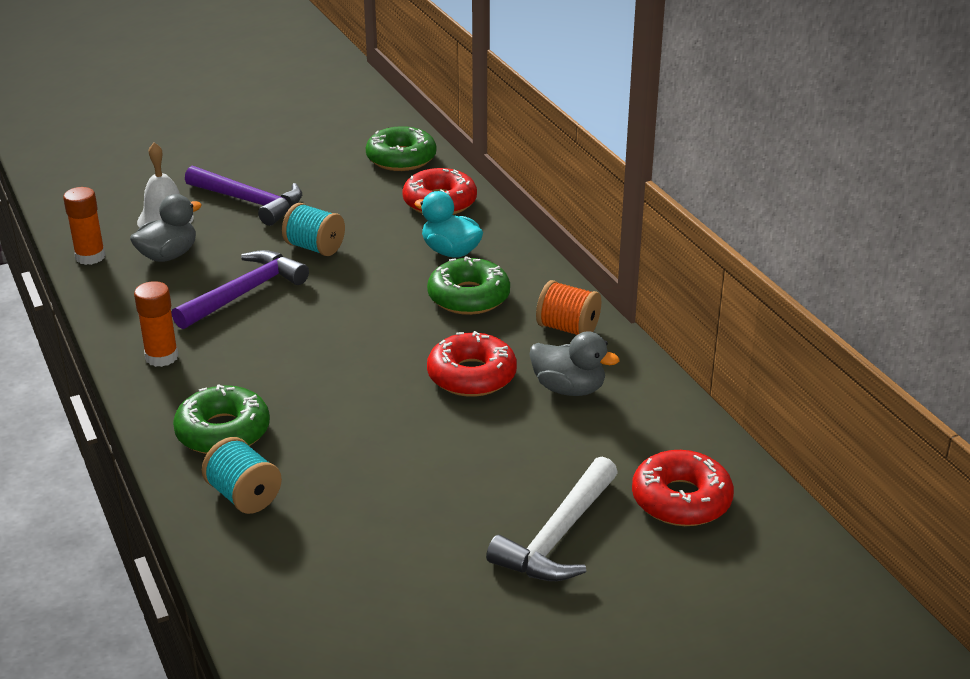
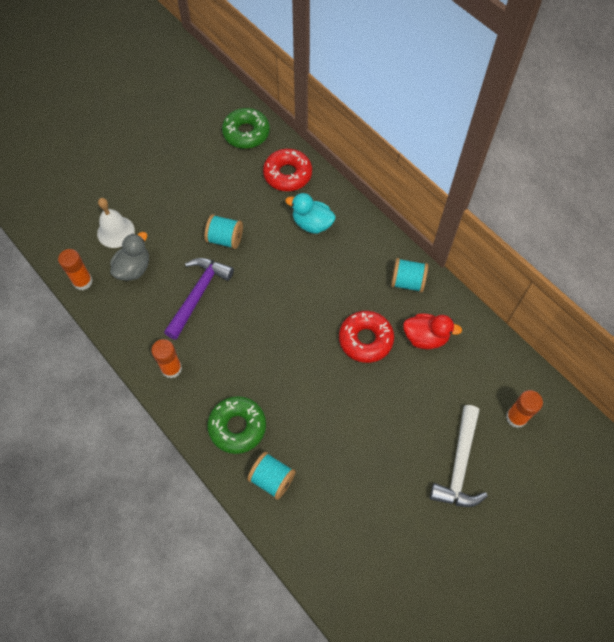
camera: 15 degrees left, 30 degrees up
(250, 202) = (164, 201): purple hammer -> none
(468, 297) = (338, 266): green donut -> none
(568, 328) = (407, 282): orange spool -> turquoise spool
(569, 389) = (425, 337): grey duck -> red duck
(681, 500) = (516, 417): red donut -> orange glue stick

